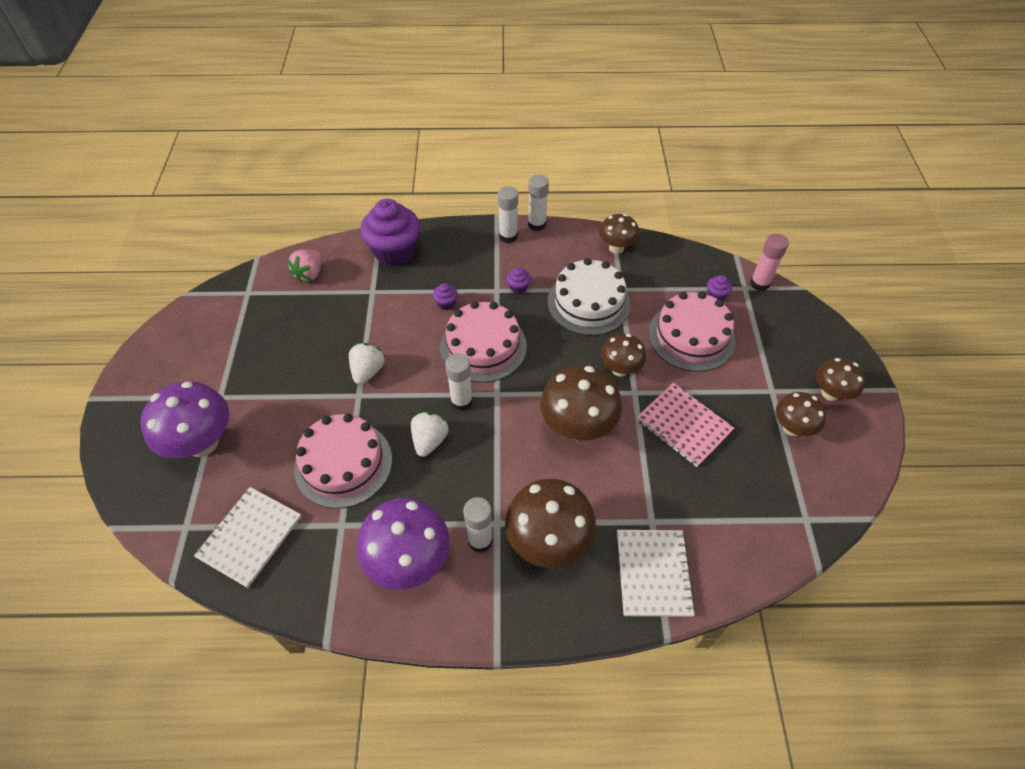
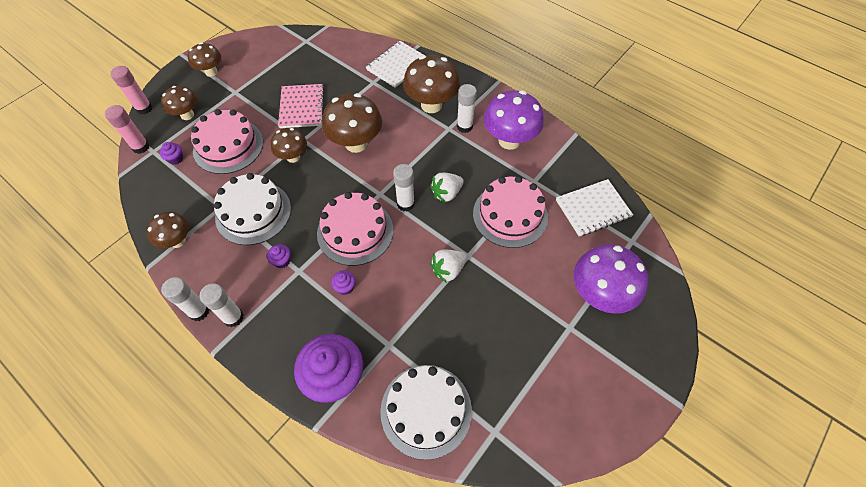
camera: 140 degrees left, 5 degrees up
(309, 274) = (426, 410): pink strawberry -> white cake
(791, 428) = (254, 72): brown mushroom -> brown mushroom (187, 115)
(818, 313) = (144, 108): none -> pink glue stick

